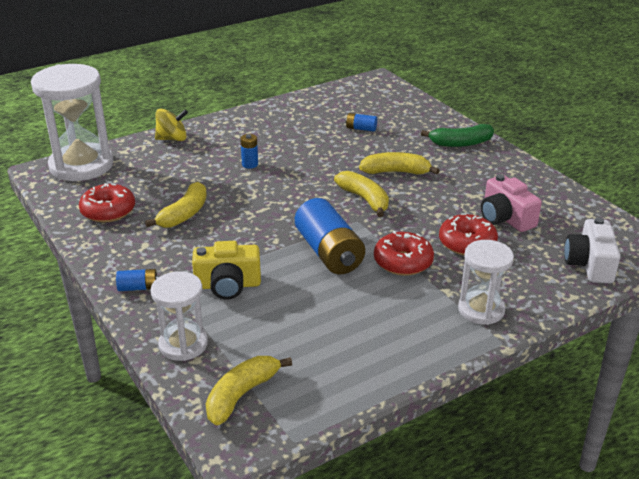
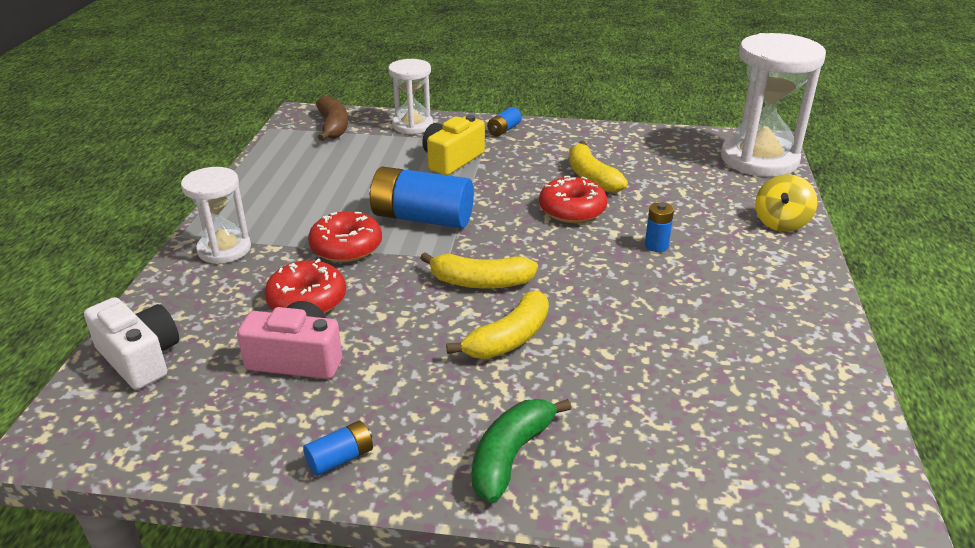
camera: 130 degrees right, 0 degrees up
(108, 211) = (644, 148): red donut -> red donut (572, 210)
(242, 395) = (333, 127): yellow banana -> brown banana
(361, 129) = (670, 378): blue battery -> blue battery (340, 458)

